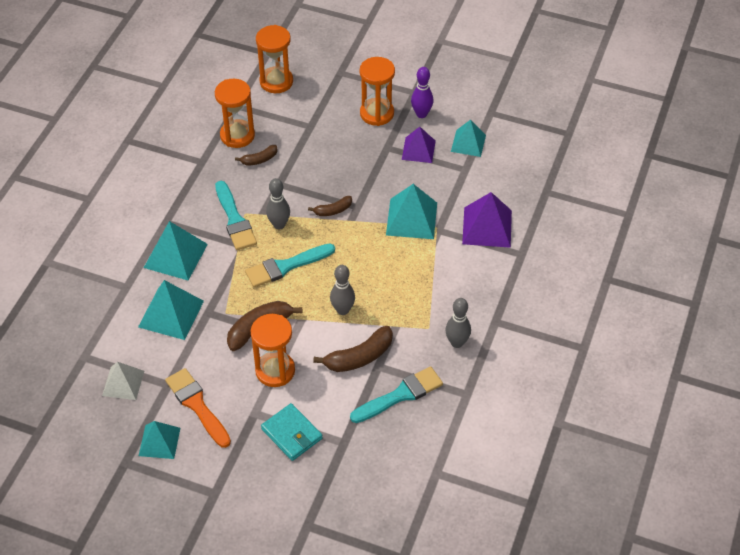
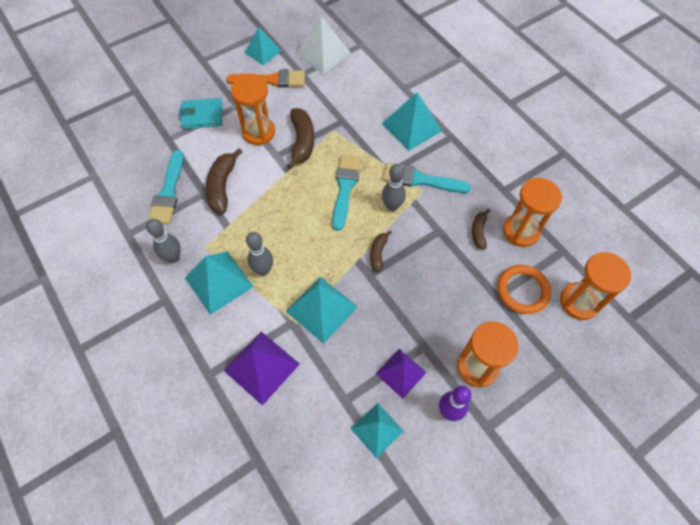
camera: 125 degrees right, 10 degrees up
(123, 383) = (323, 53): white pyramid -> white pyramid, size x1.50
(171, 313) = (359, 100): turquoise pyramid -> turquoise pyramid (219, 282)
(293, 114) = (522, 290): none -> orange ring
(342, 310) = (272, 200): grey bowling pin -> grey bowling pin (263, 270)

